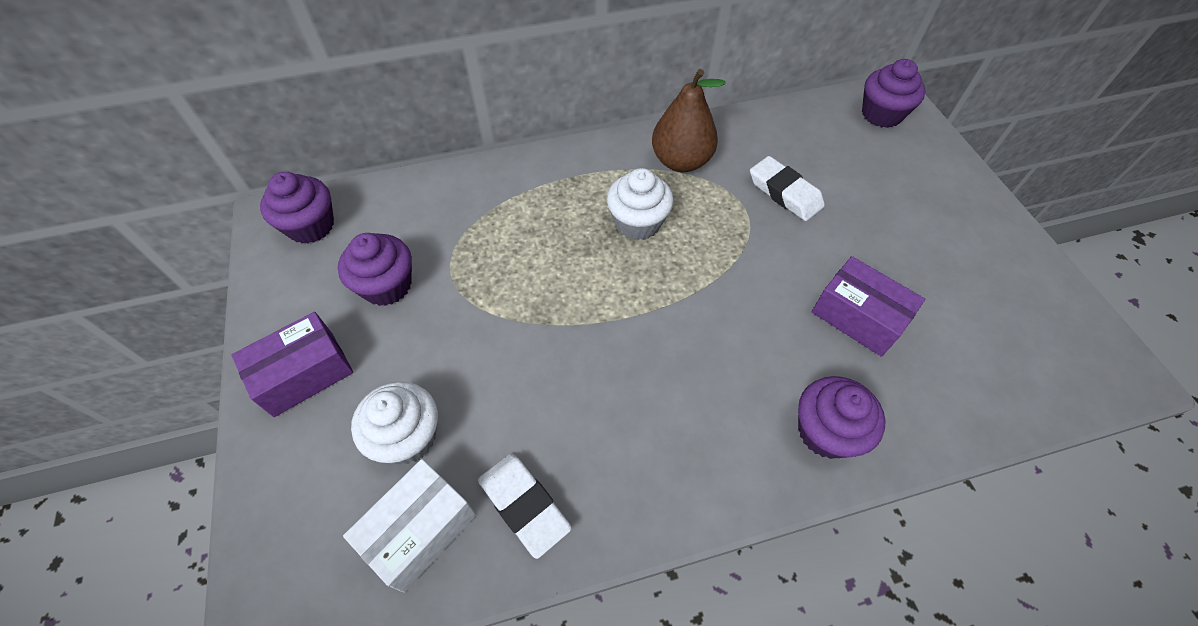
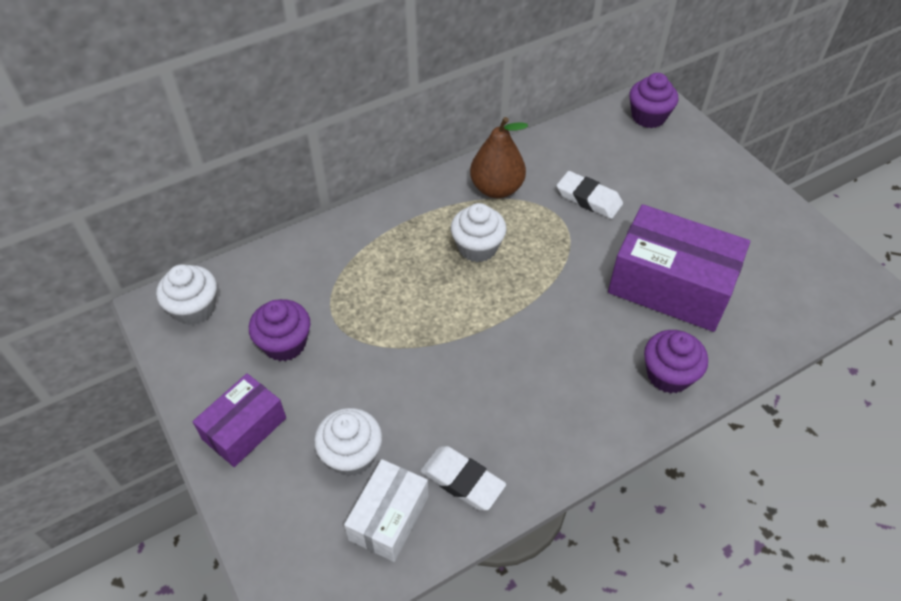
camera: 15 degrees left, 5 degrees down
(311, 226) = (194, 308): purple cupcake -> white cupcake
(858, 317) = (670, 285): purple box -> purple box, size x1.75

